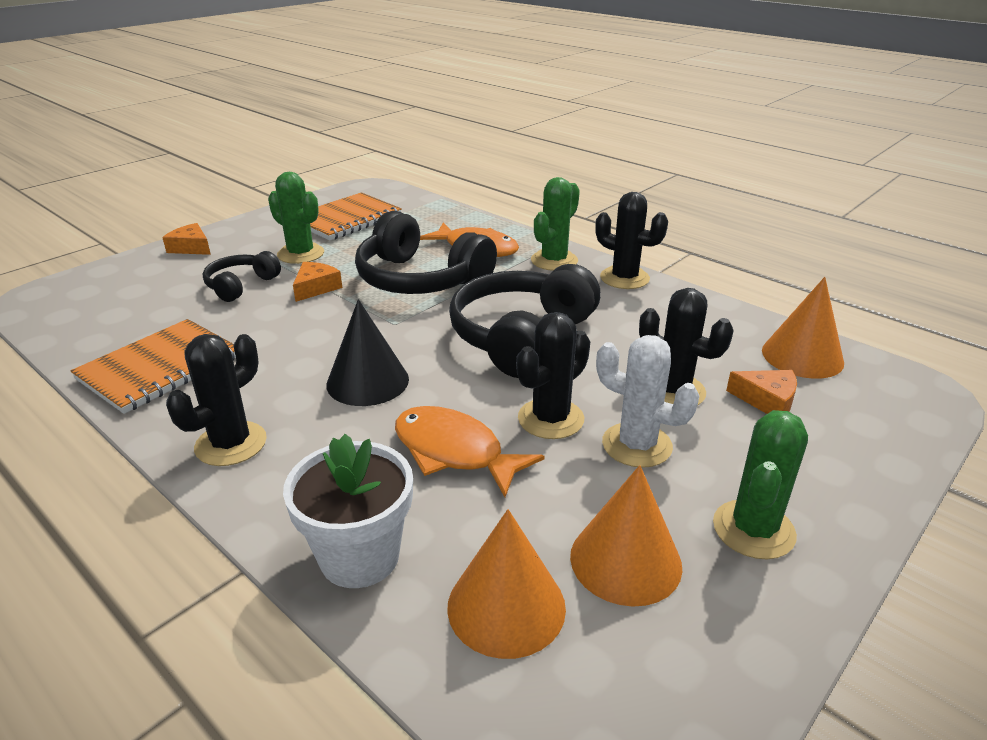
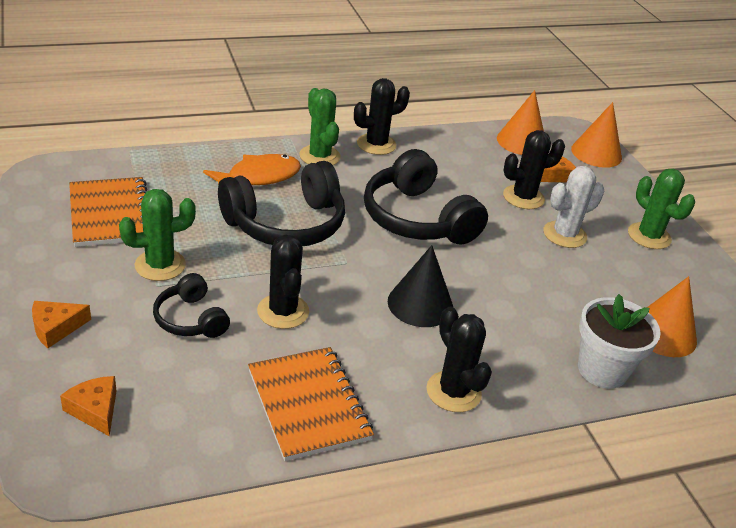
camera: 65 degrees left, 5 degrees up
(316, 288) = (243, 279): orange cheese -> orange cheese (95, 410)
(454, 452) = (528, 299): orange fish -> none
(551, 419) = (520, 250): black cactus -> black cactus (283, 311)
(625, 560) = (650, 283): orange cone -> orange cone (596, 153)

